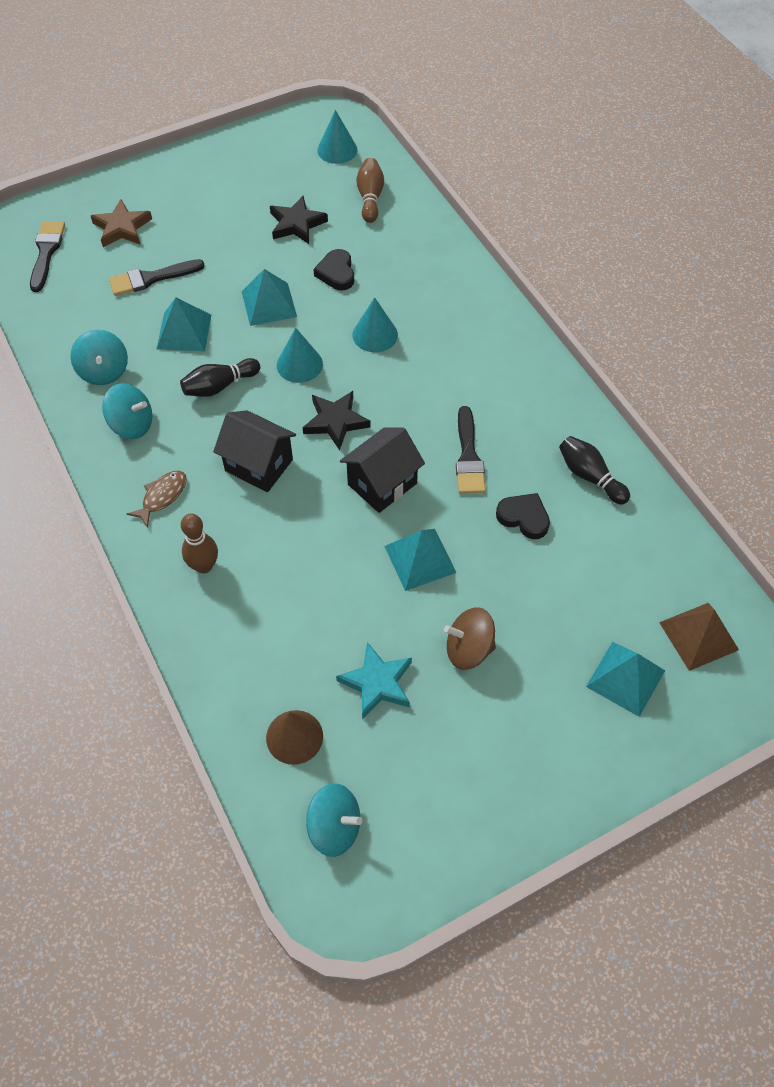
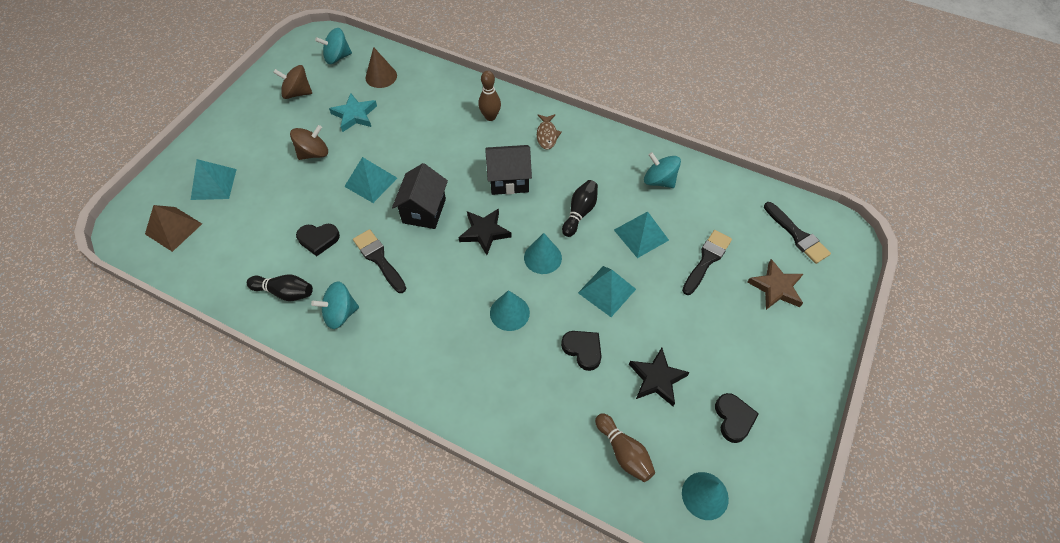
camera: 145 degrees right, 0 degrees up
(132, 424) = (606, 161): turquoise spinning top -> turquoise spinning top (340, 313)
(267, 174) = (733, 418): none -> black heart
(437, 784) = (297, 93): none -> brown spinning top

